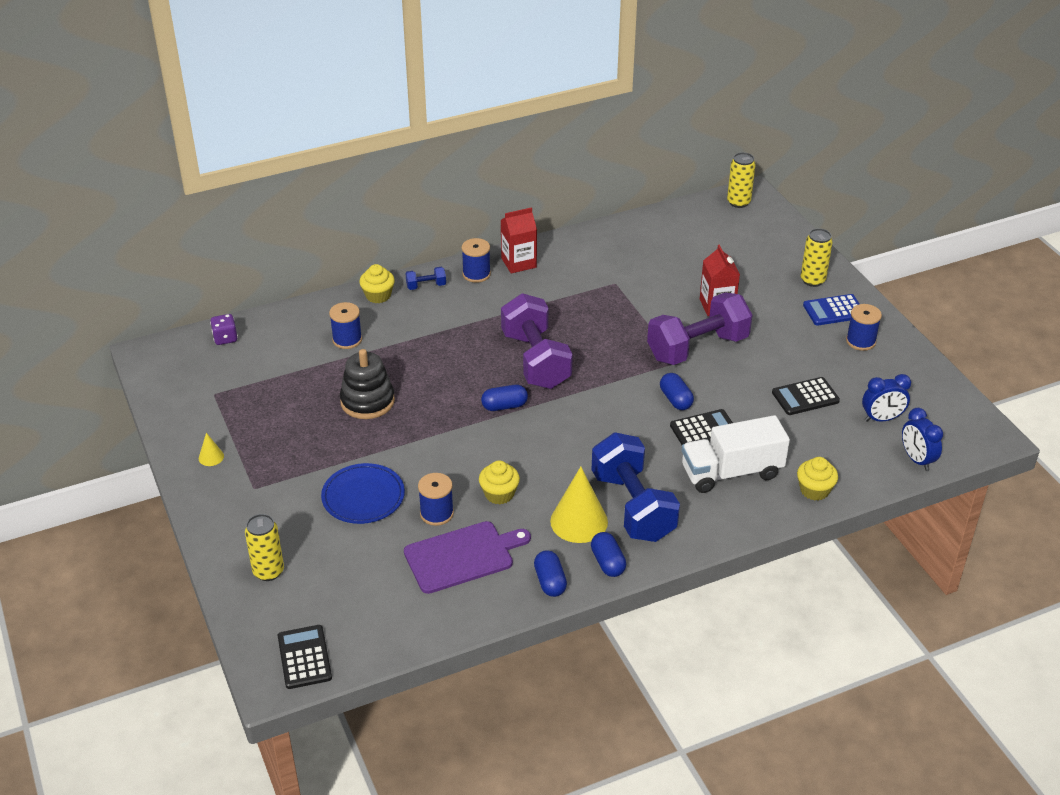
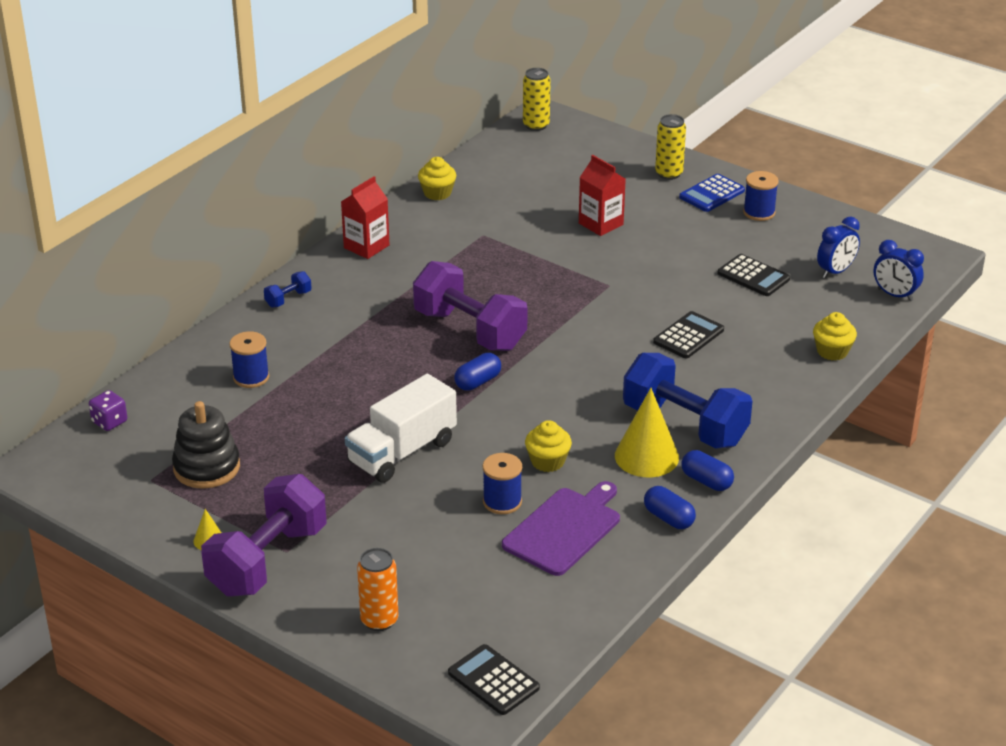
camera: 30 degrees left, 5 degrees down
(268, 571) = (379, 620): yellow can -> orange can
(363, 496) = (412, 515): blue plate -> none
(367, 401) = (330, 427): black stacking toy -> black stacking toy (206, 467)
(378, 295) = (244, 324): yellow cupcake -> yellow cupcake (437, 193)
(476, 274) = (332, 271): blue spool -> none
(675, 399) = (638, 319): blue capsule -> none
(697, 348) = (616, 267): purple dumbbell -> purple dumbbell (267, 560)
(731, 472) = (746, 363): white truck -> white truck (402, 452)
(805, 397) = (753, 276): black calculator -> black calculator turned 90 degrees counterclockwise

